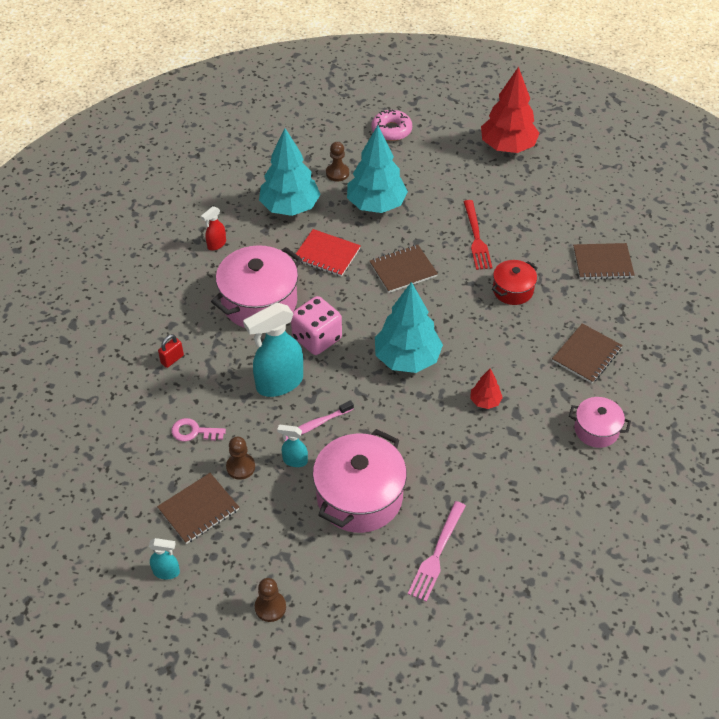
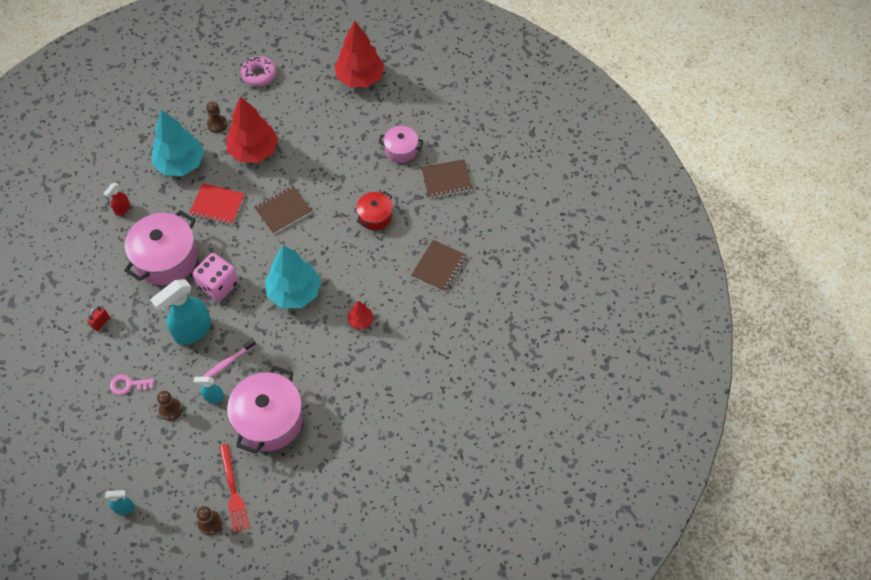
camera: 10 degrees left, 10 degrees up
(198, 509) = (142, 451): brown notebook -> none
(376, 204) = (254, 151): turquoise tree -> red tree
(437, 554) = (334, 458): pink fork -> none
(476, 238) = (341, 171): red fork -> red fork (233, 491)
(596, 430) = (450, 332): pink pot -> pink pot (401, 150)

